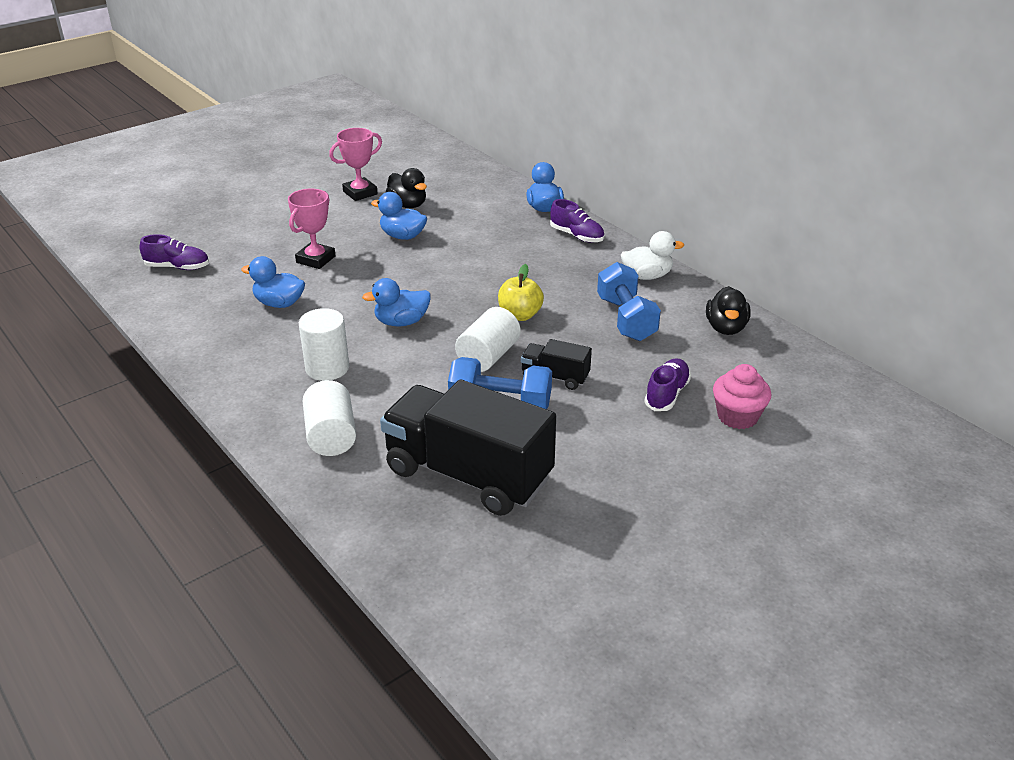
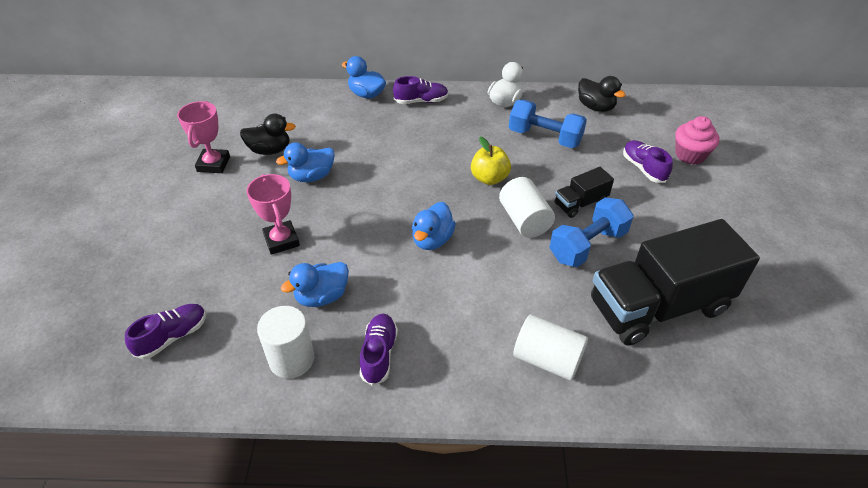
camera: 50 degrees left, 10 degrees up
(250, 354) = (379, 354): none -> purple shoe
(327, 368) = (451, 314): white cylinder -> white cylinder (291, 359)

